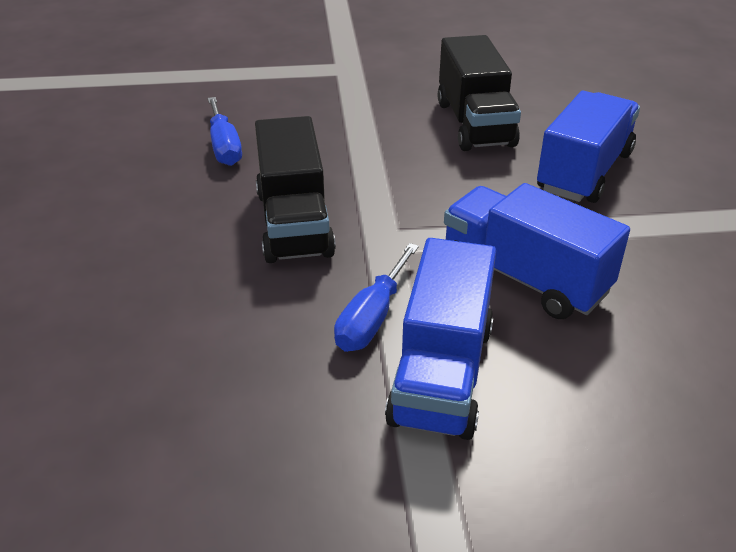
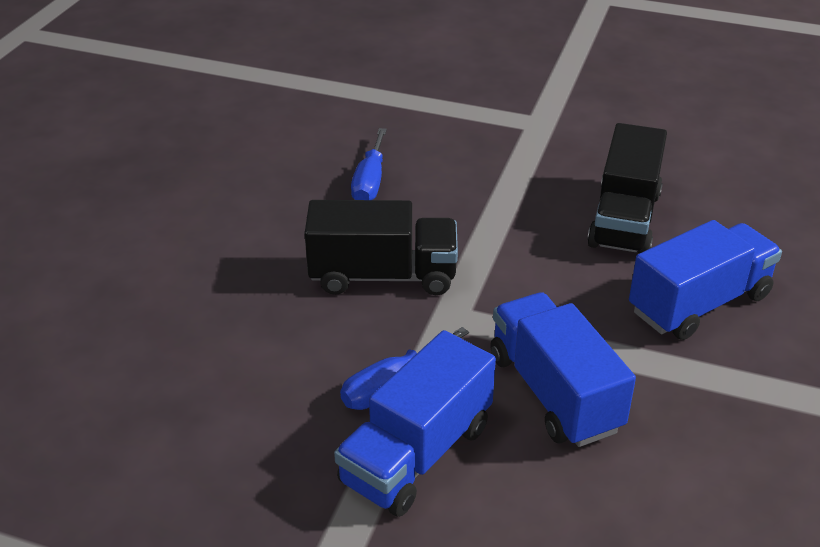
camera: 25 degrees right, 0 degrees up
(294, 223) = (383, 276): black truck -> black truck turned 105 degrees counterclockwise

